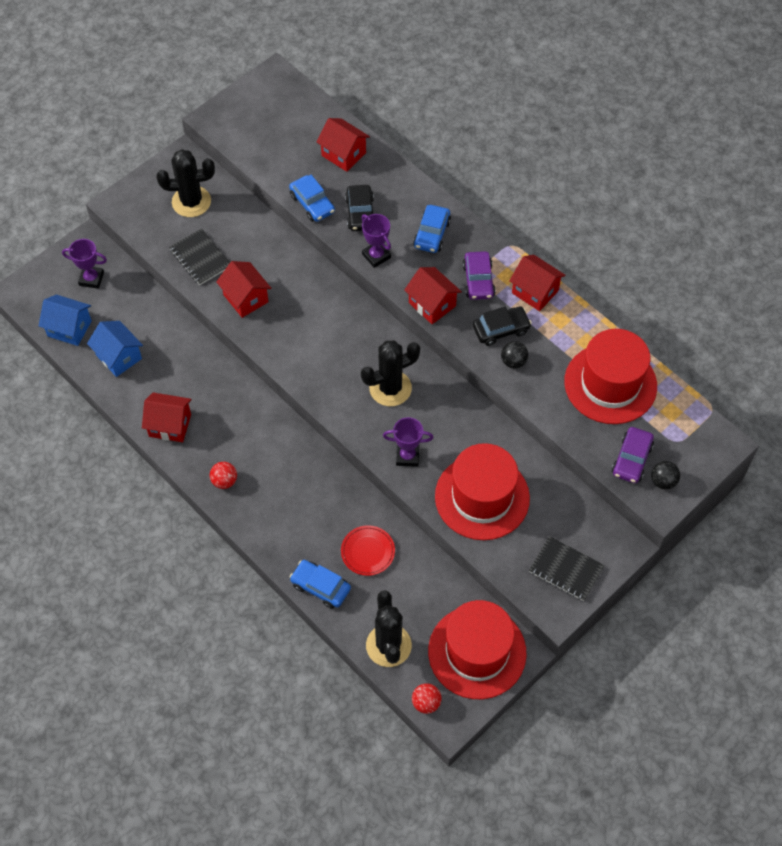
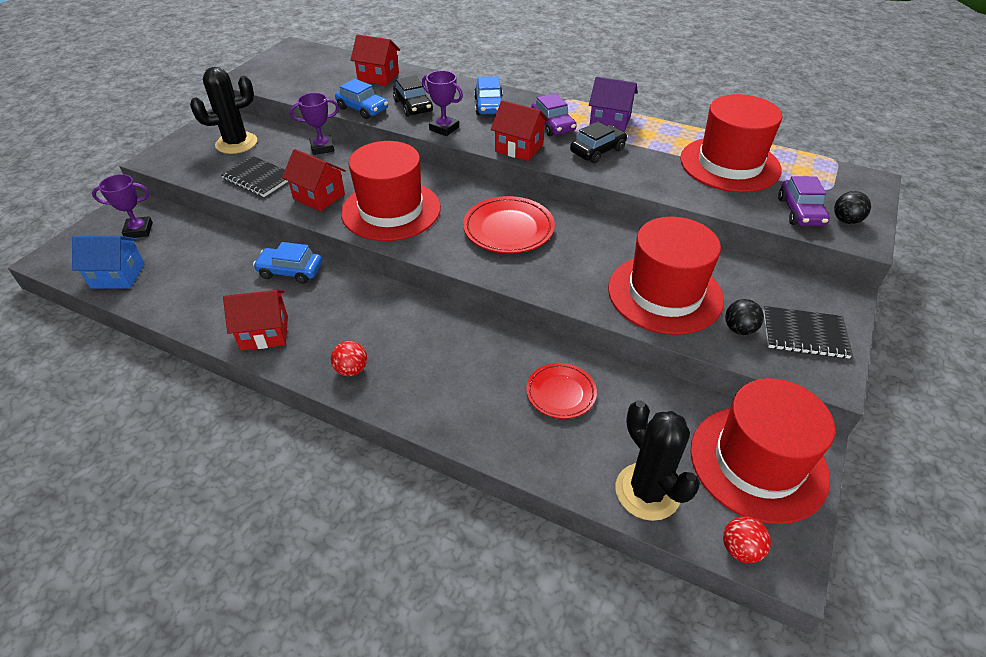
camera: 20 degrees left, 15 degrees down
(119, 357) = (184, 286): blue house -> none
(301, 334) = (391, 210): none -> red hat
(320, 587) = (523, 449): blue car -> blue car (290, 271)
(390, 388) = (508, 229): black cactus -> red plate
(407, 456) = (561, 279): purple trophy -> purple trophy (322, 148)
(513, 361) = (626, 169): black ball -> black ball (739, 329)
(535, 292) = (610, 122): red house -> purple house

